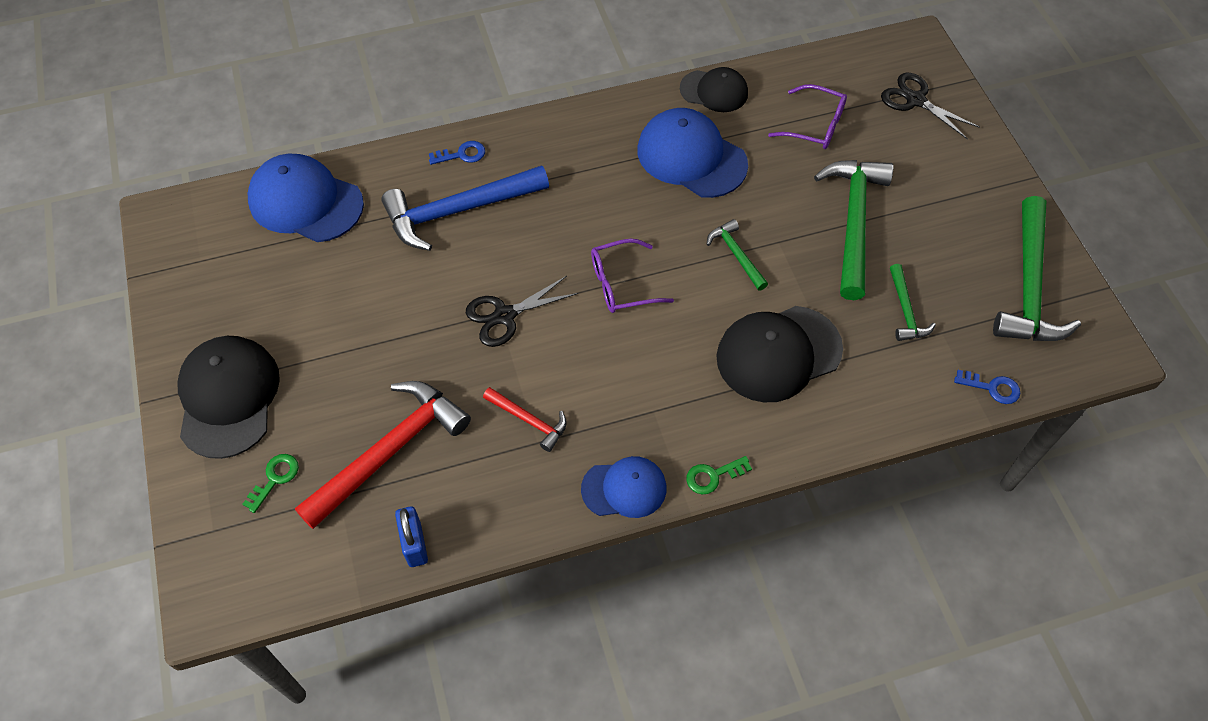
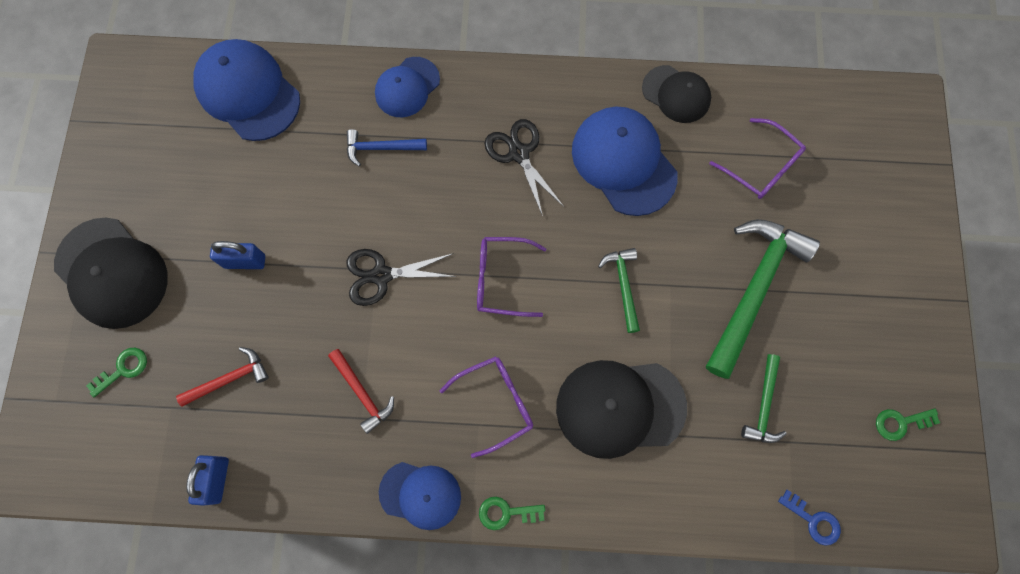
camera: 20 degrees right, 15 degrees up
(228, 397) = (112, 273): black cap -> black cap turned 120 degrees clockwise
(363, 345) = (245, 261): none -> blue padlock
(390, 451) = (229, 379): red hammer -> red hammer, size x0.50
(458, 211) = (381, 148): blue hammer -> blue hammer, size x0.50
(462, 154) = (407, 87): blue key -> blue cap
(661, 388) = (494, 403): none -> purple glasses
(915, 100) = (877, 170): black scissors -> black scissors (519, 153)
(1028, 286) = (900, 422): green hammer -> green key

